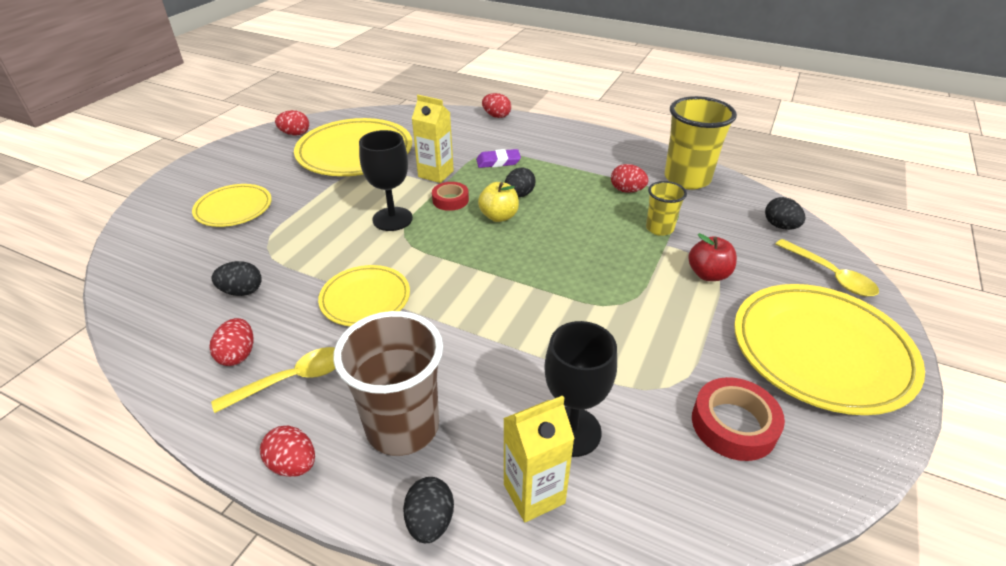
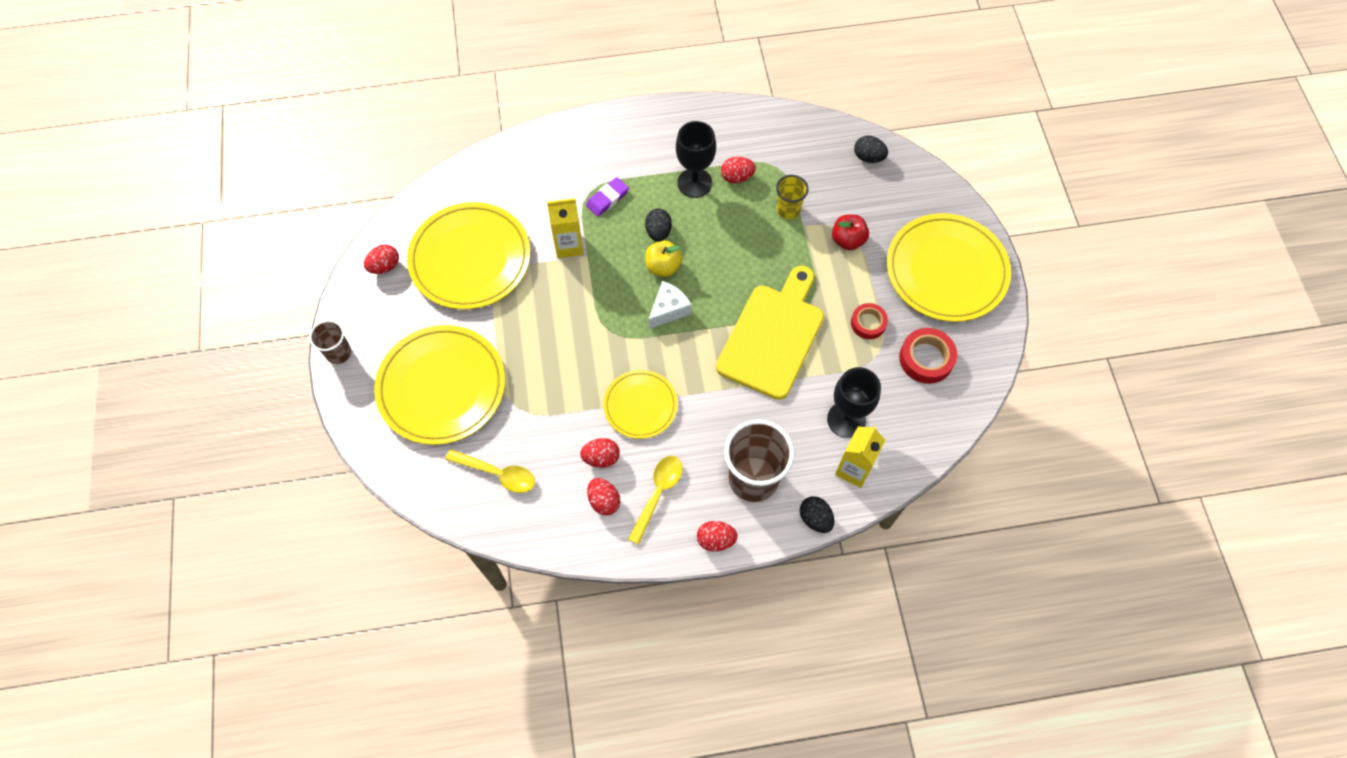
camera: 35 degrees left, 25 degrees up
(201, 161) = (339, 353): none -> brown cup
(234, 208) = (441, 387): yellow plate -> yellow plate, size x1.76
(242, 291) = (547, 455): black egg -> none
(392, 219) = (584, 319): black goblet -> black goblet (694, 183)
(450, 200) = (609, 270): red tape -> red tape (868, 323)
(472, 245) = (668, 310): none -> white cheese
(496, 116) = (550, 131): red egg -> red egg (601, 458)
(555, 311) = (773, 336): none -> yellow cutting board
(687, 179) = (772, 135): yellow cup -> none
(830, 275) = (922, 193): yellow spoon -> yellow spoon (497, 473)

